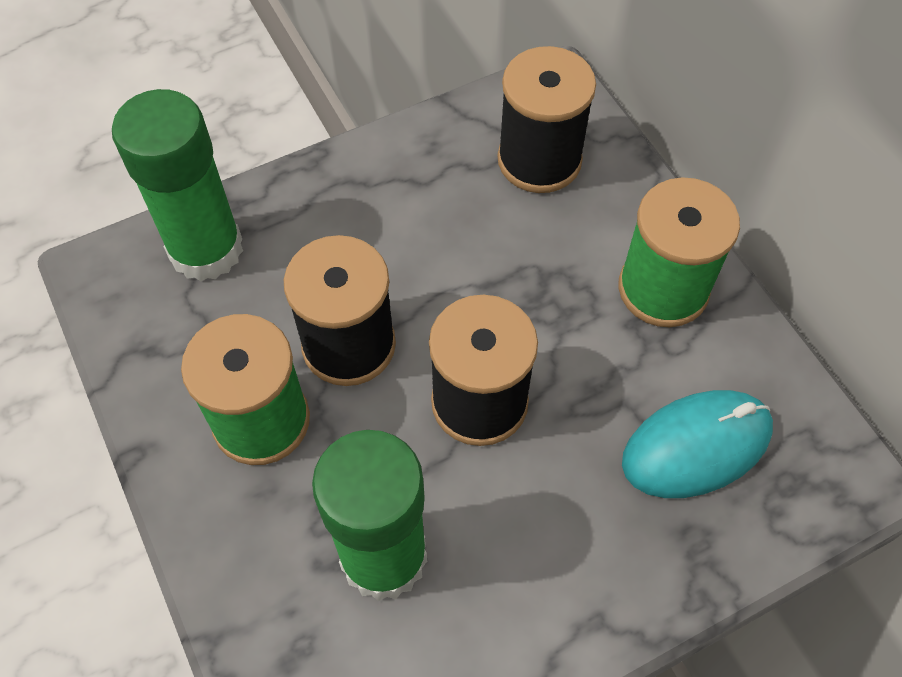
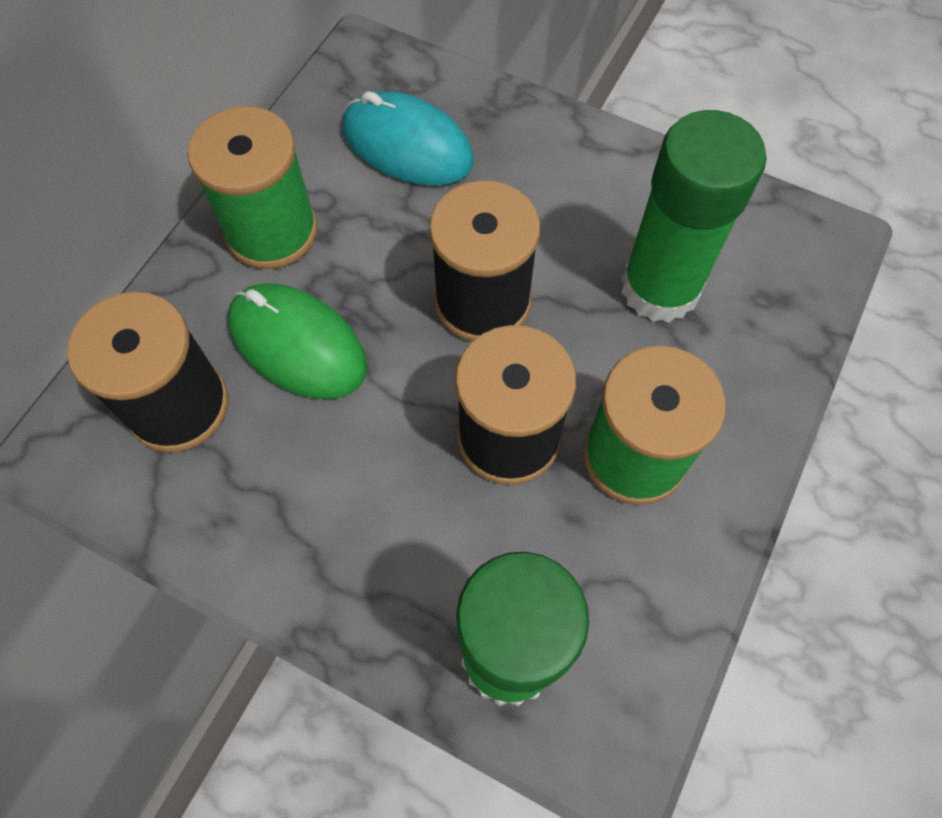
camera: 125 degrees left, 5 degrees up
(537, 253) = (298, 344): none -> green mouse

